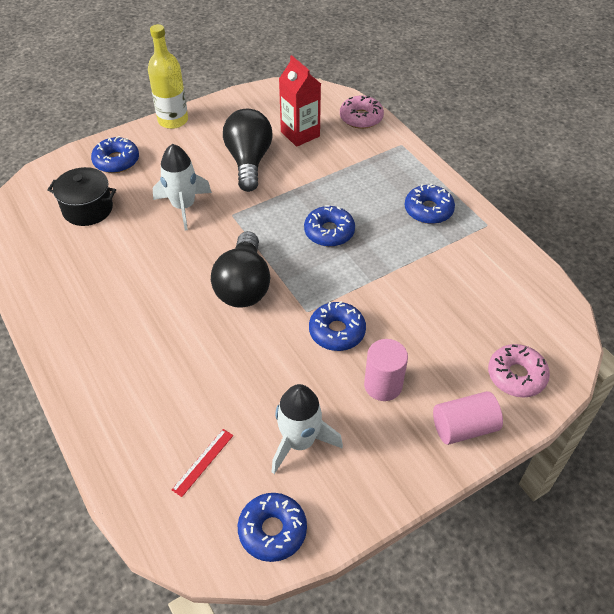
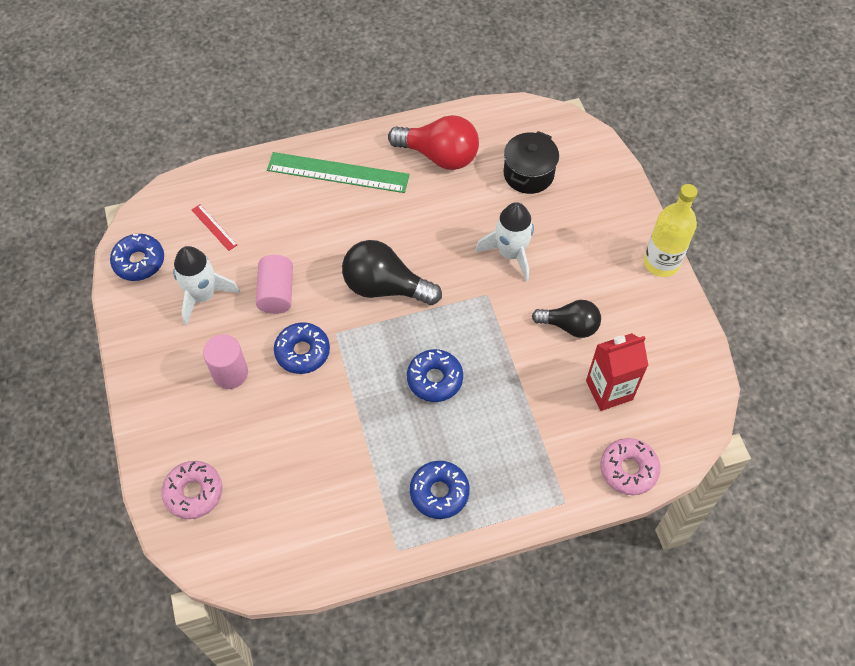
camera: 105 degrees right, 10 degrees up
(70, 277) = (439, 156): none -> red light bulb
(103, 359) = (338, 173): none -> green ruler
(116, 161) = (598, 203): blue donut -> none
(249, 161) = (570, 326): black light bulb -> black light bulb, size x0.65
(464, 427) = (162, 425): pink cylinder -> pink cylinder (276, 293)

